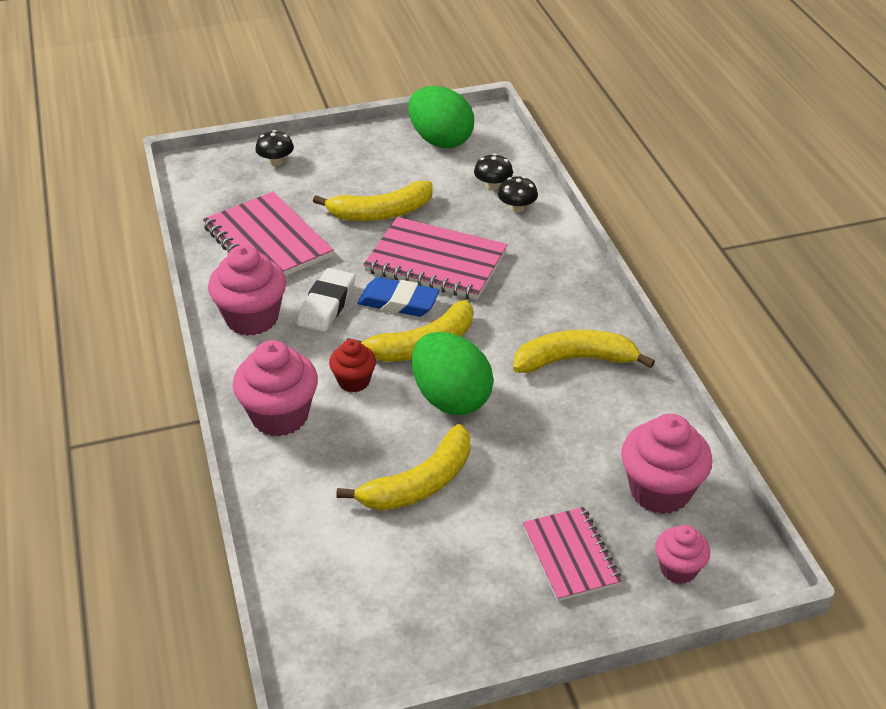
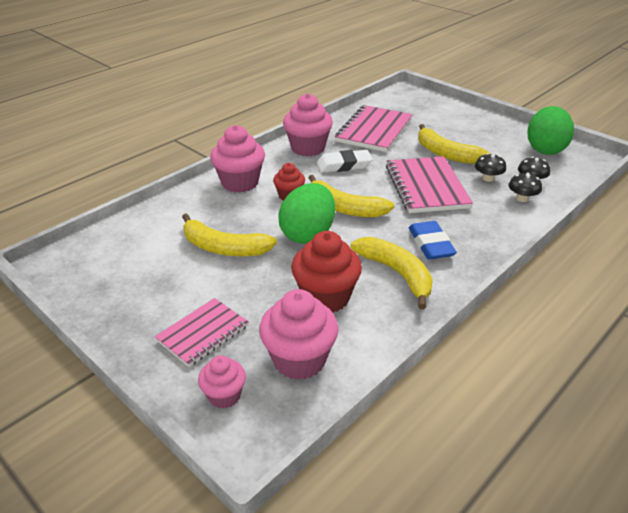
camera: 60 degrees right, 5 degrees down
(276, 161) = (444, 109): black mushroom -> black mushroom (488, 178)
(398, 302) = (373, 187): blue eraser -> blue eraser (431, 244)
(576, 431) = (326, 297): none -> red cupcake

